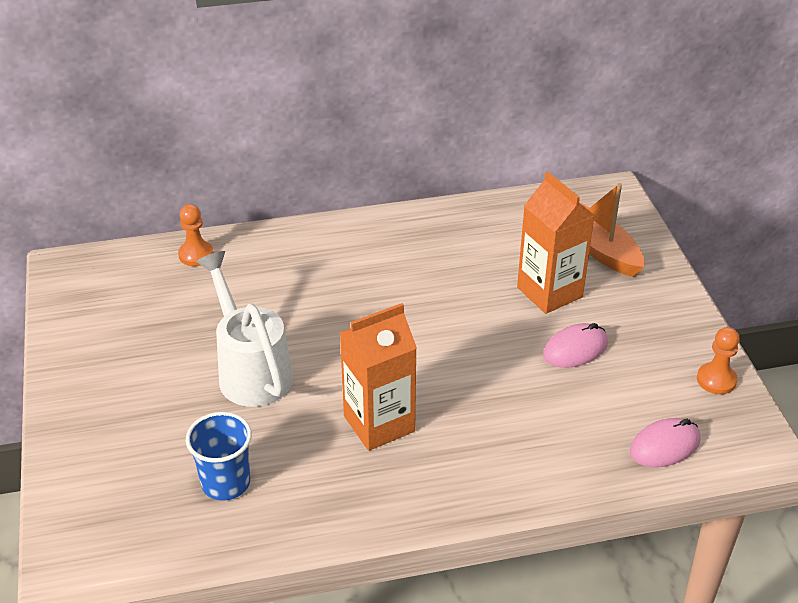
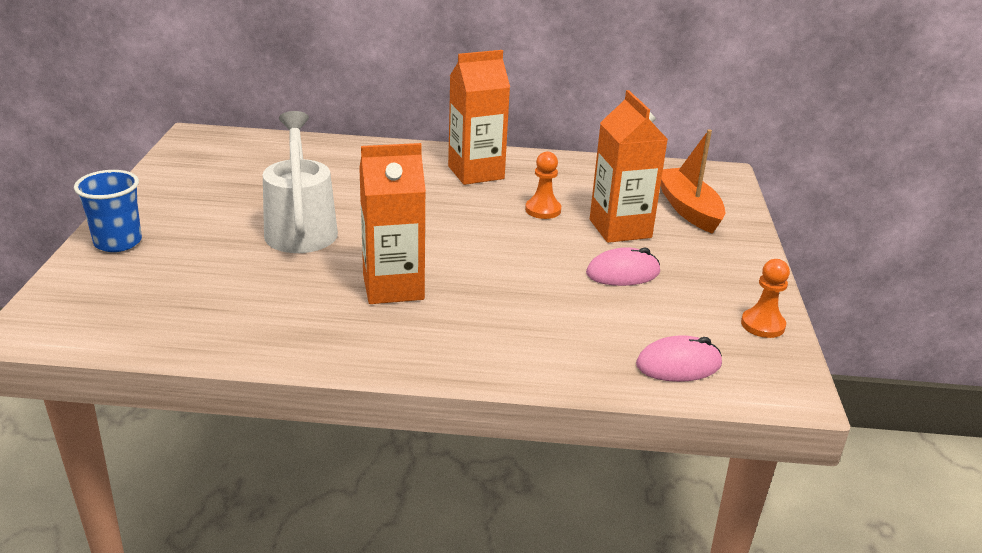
camera: 15 degrees right, 10 degrees down
(196, 255) = (309, 147): orange pawn -> orange pawn (543, 210)
(225, 483) = (219, 299): blue cup -> blue cup (118, 242)
(381, 249) = (476, 172): none -> orange carton

